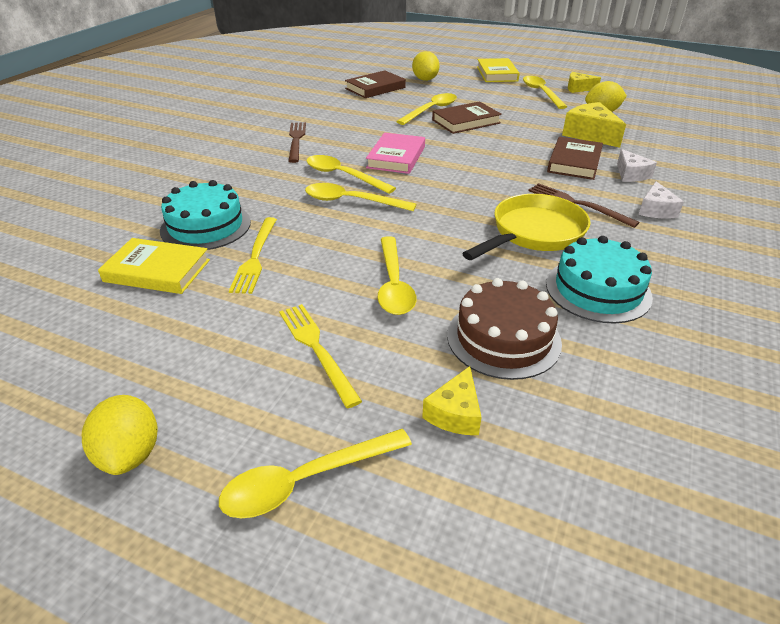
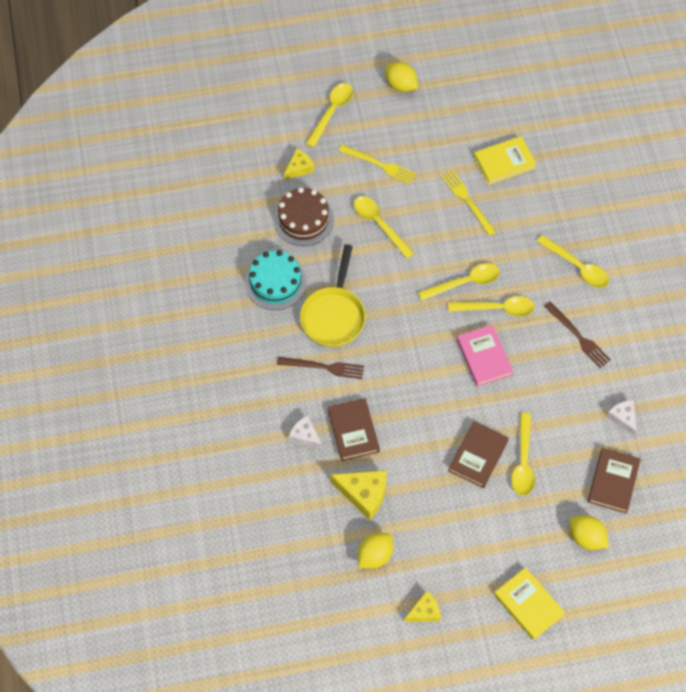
camera: 145 degrees right, 25 degrees up
(206, 226) = (522, 207): turquoise cake -> none
(455, 413) = (299, 168): yellow cheese -> yellow cheese turned 60 degrees clockwise
(541, 93) = (453, 573): yellow spoon -> yellow spoon (577, 267)
(655, 210) = (272, 390): white cheese -> white cheese (623, 418)

